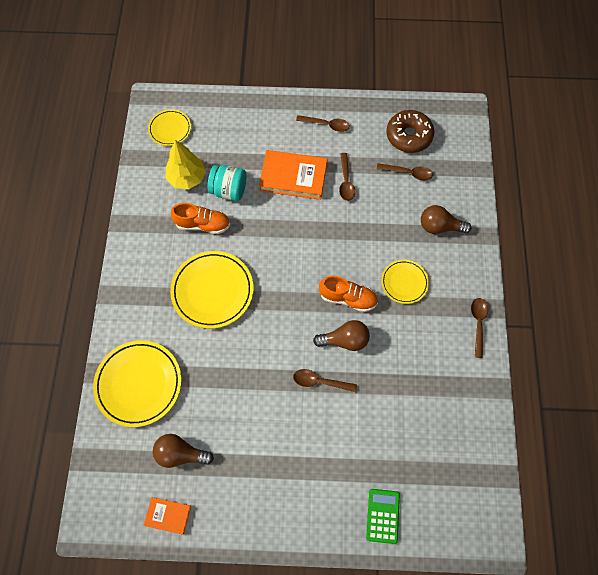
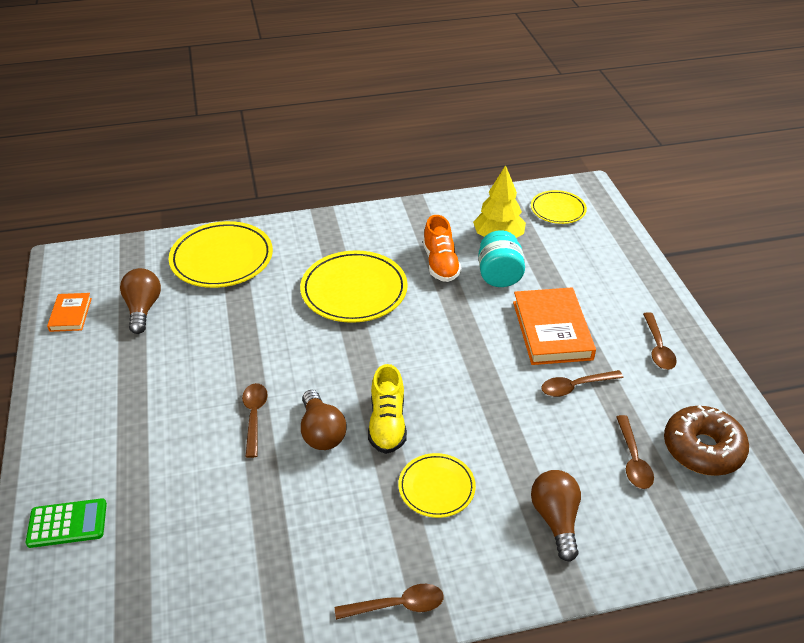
camera: 75 degrees right, 25 degrees down
(348, 298) = (387, 424): orange shoe -> yellow shoe

